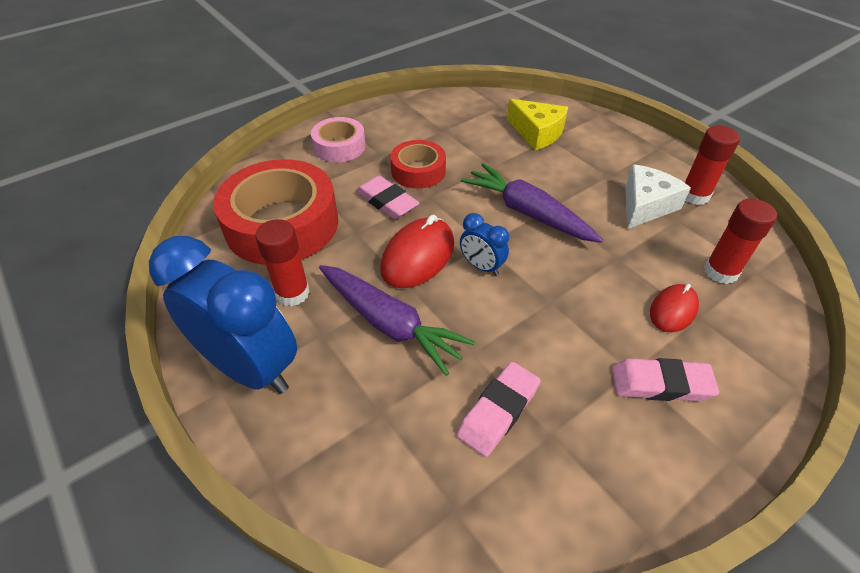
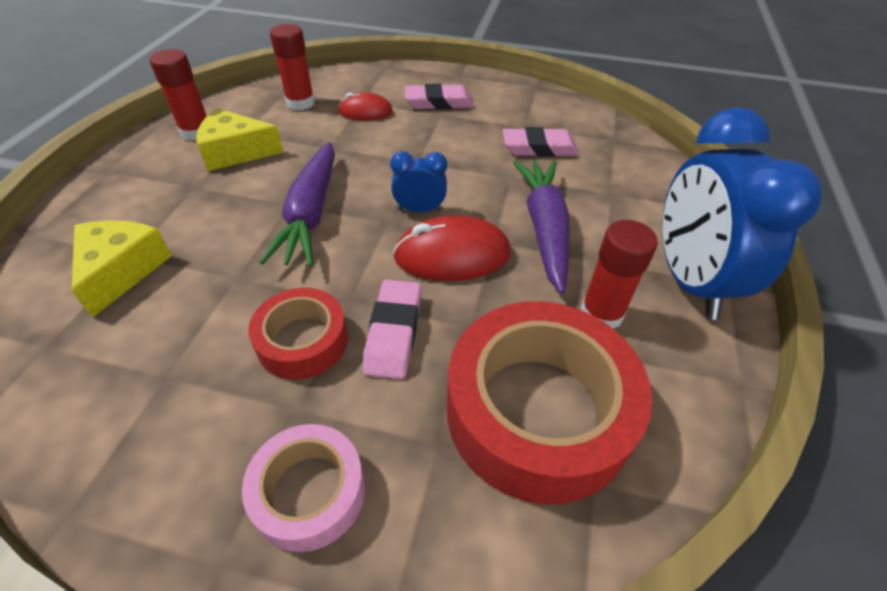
camera: 130 degrees left, 0 degrees up
(481, 266) = (419, 210): blue clock -> blue clock turned 90 degrees counterclockwise
(645, 205) = (236, 152): white cheese -> yellow cheese
(660, 384) = (438, 102): pink eraser -> pink eraser turned 60 degrees counterclockwise

